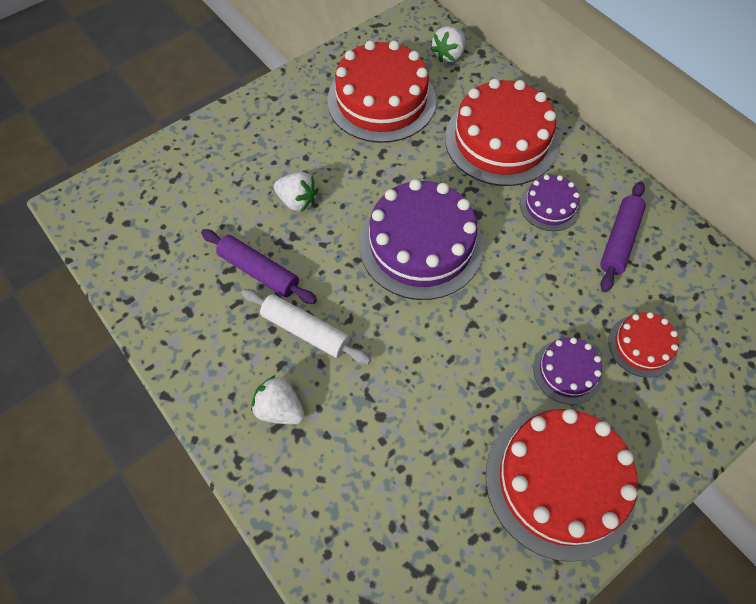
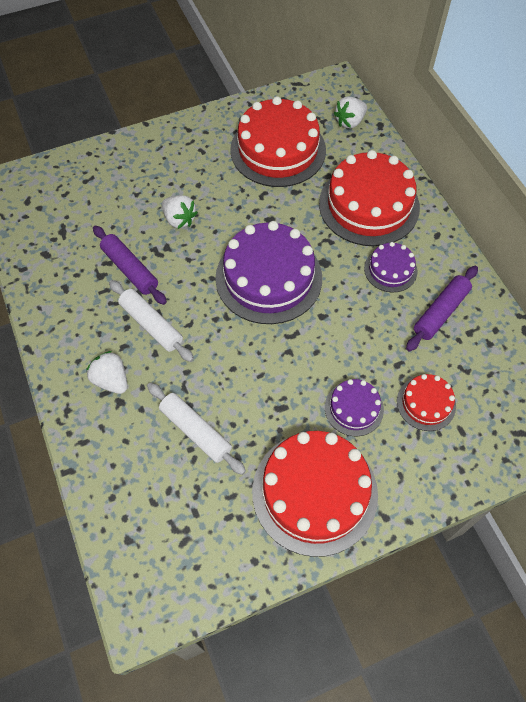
camera: 15 degrees right, 0 degrees up
(400, 445) = (196, 431): none -> white rolling pin

